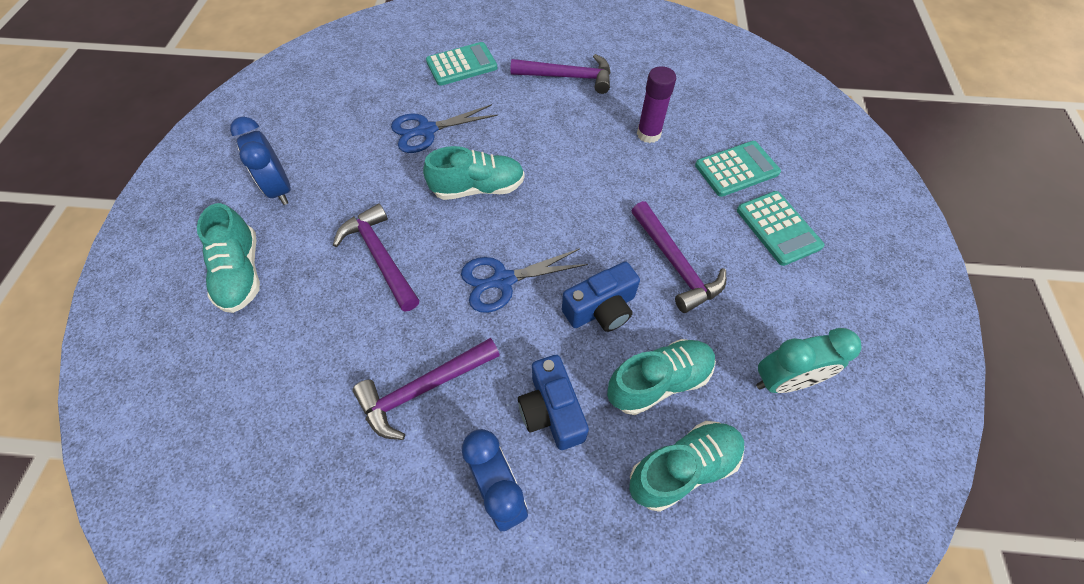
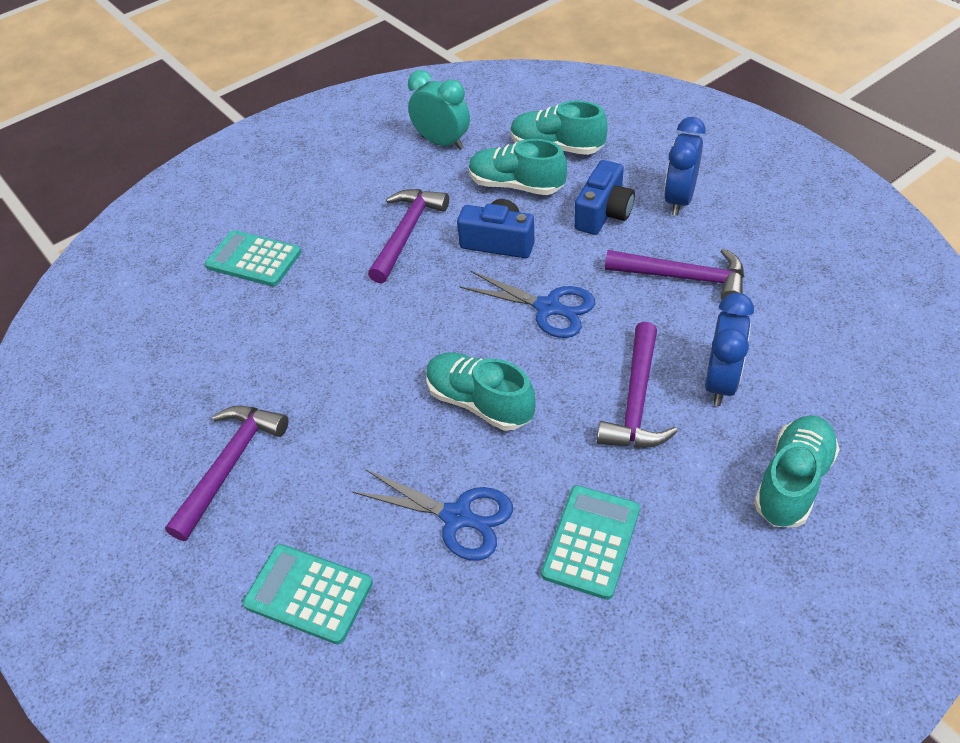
camera: 130 degrees left, 10 degrees down
(280, 189) = (692, 565): blue clock -> blue clock (720, 382)
(567, 77) = (229, 465): purple hammer -> purple hammer turned 60 degrees clockwise
(648, 134) = (264, 339): purple glue stick -> none
(778, 228) = (302, 205): turquoise calculator -> turquoise calculator (591, 542)

